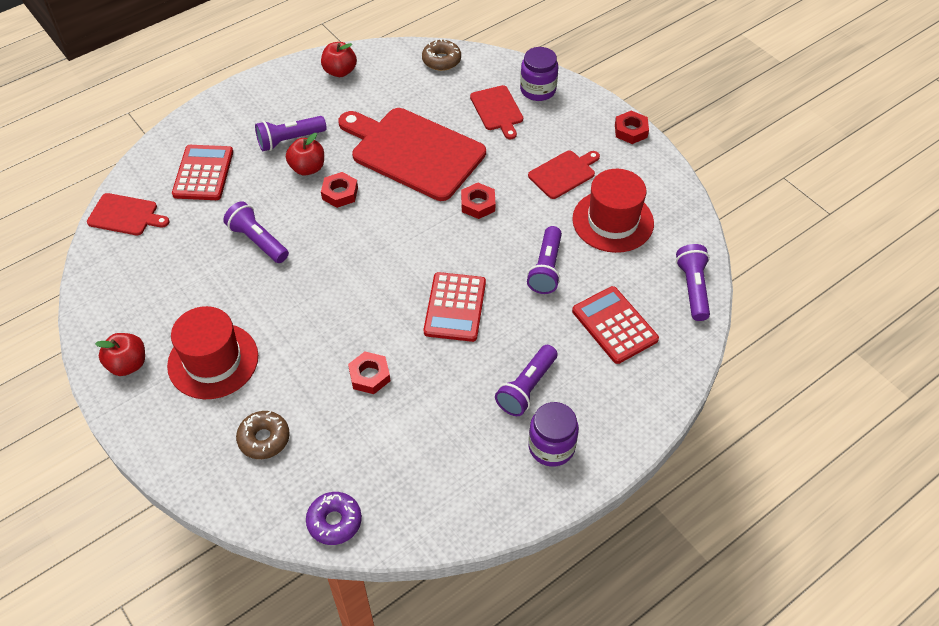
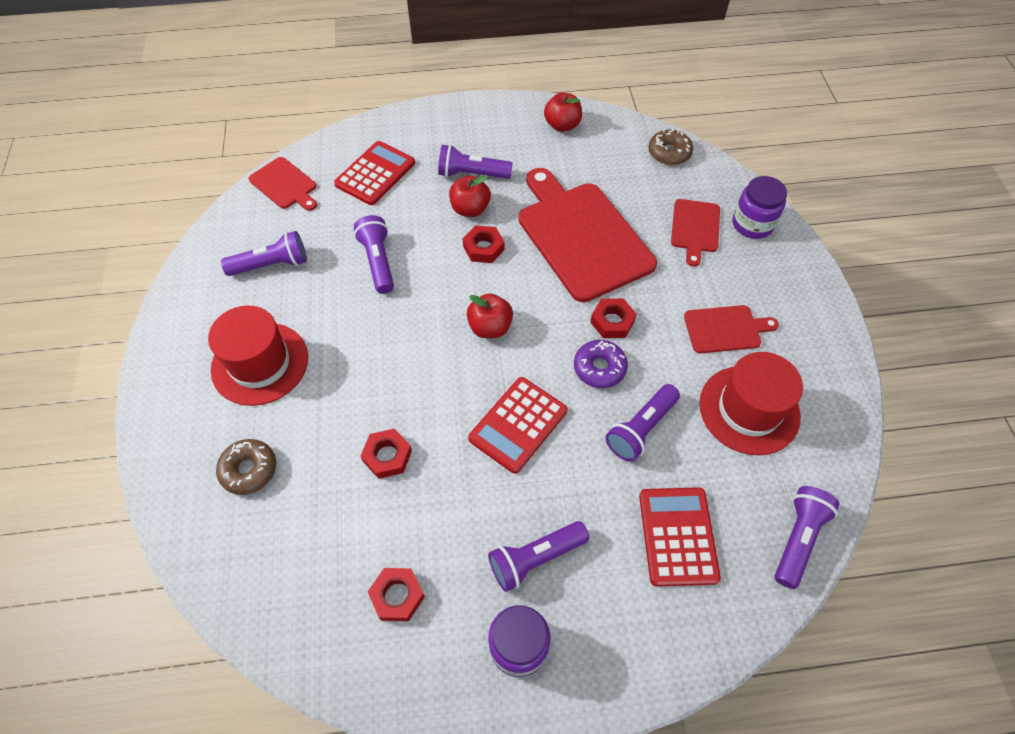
camera: 30 degrees right, 5 degrees up
(128, 364) = (189, 329): red apple -> red apple (490, 327)
(164, 283) = (271, 265): none -> purple flashlight
(334, 521) = (251, 600): purple donut -> purple donut (599, 368)
(631, 131) = (831, 314): red nut -> red nut (397, 596)

